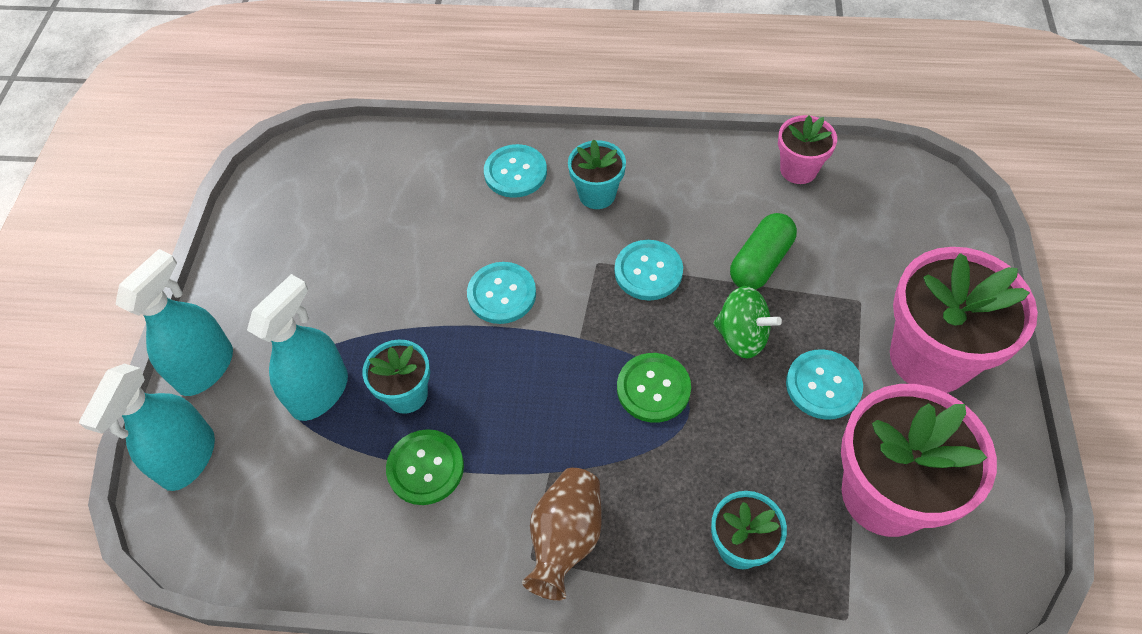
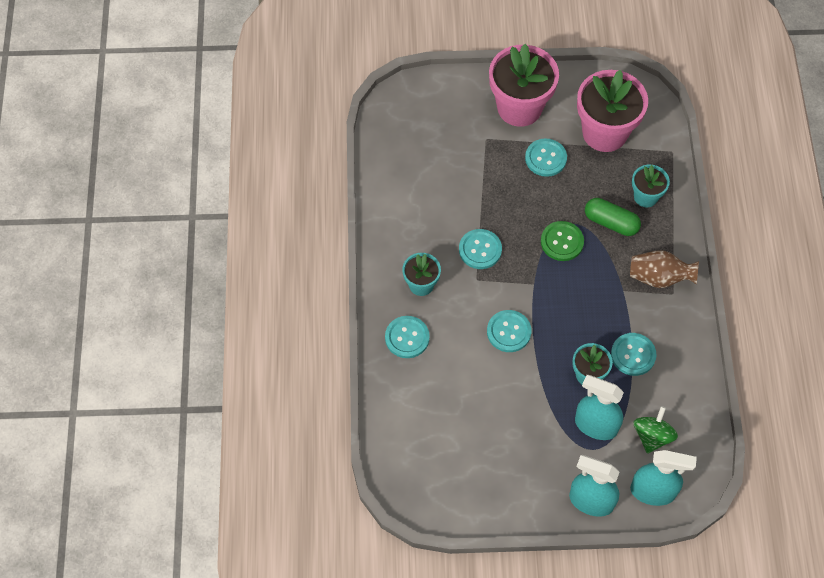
camera: 100 degrees left, 5 degrees up
(425, 468) = (633, 355): green button -> turquoise button
(742, 336) = (519, 198): green spinning top -> green spinning top (652, 436)
(760, 262) = (465, 189): green capsule -> green capsule (611, 222)
(798, 170) = (388, 168): pink flower pot -> none

